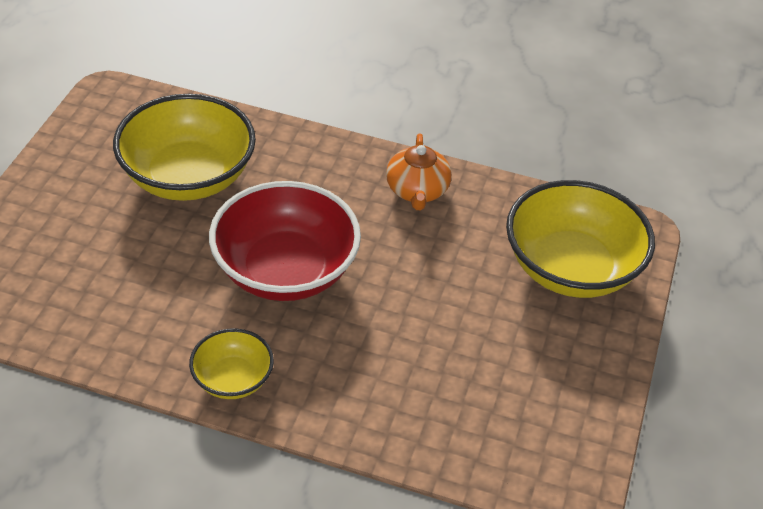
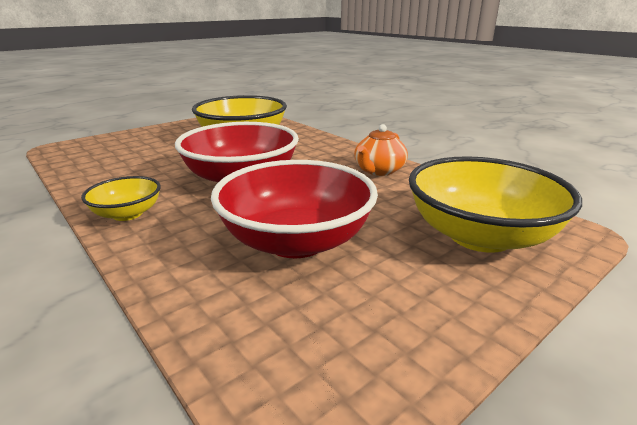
camera: 35 degrees right, 20 degrees down
(431, 343) = (296, 241): none -> red bowl

